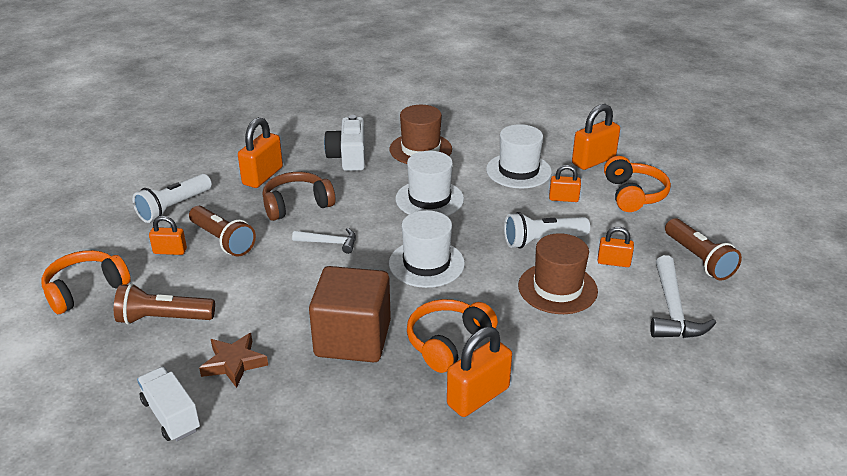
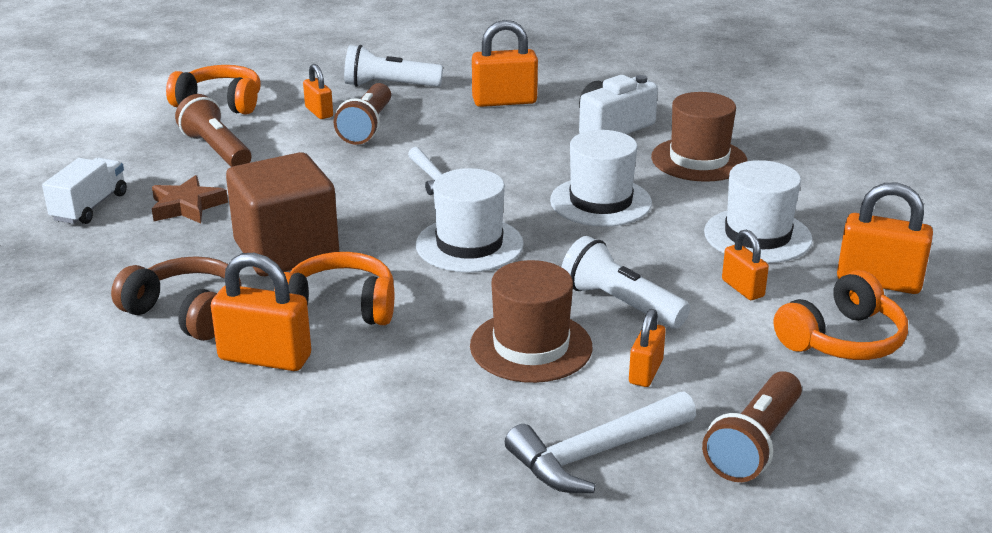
camera: 55 degrees right, 5 degrees down
(297, 205) = (478, 137): brown headphones -> brown headphones (186, 312)
(613, 262) = (645, 372): orange padlock -> orange padlock turned 45 degrees clockwise

